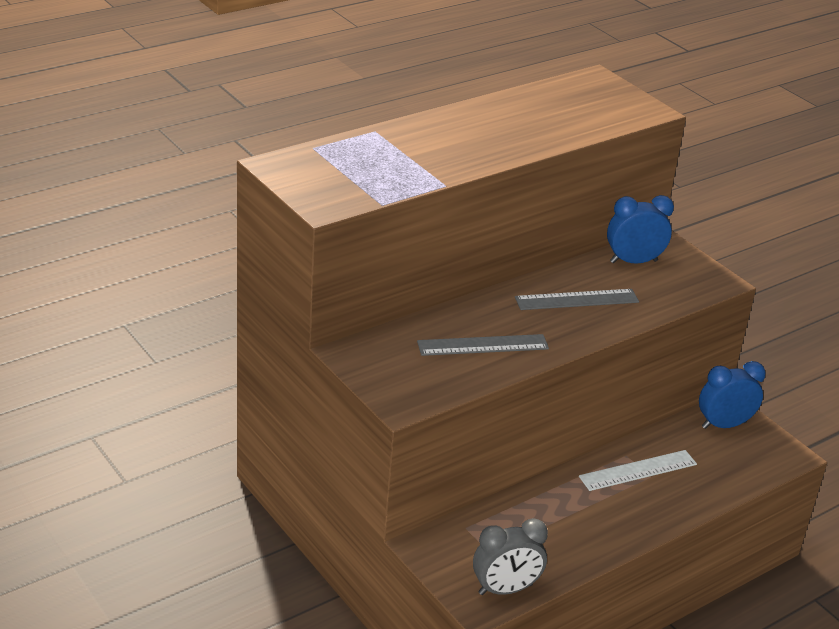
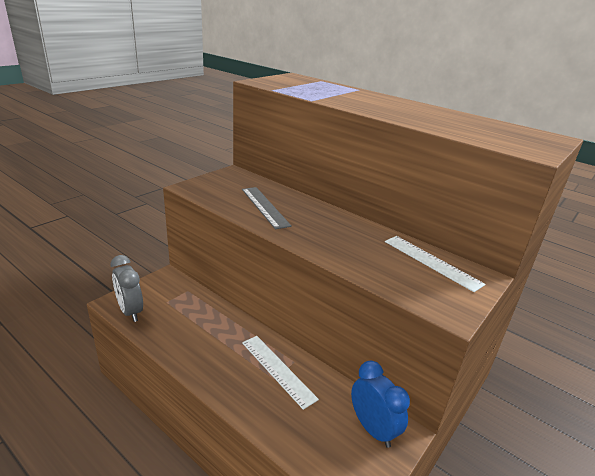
camera: 75 degrees right, 5 degrees down
(576, 299) = (349, 238): grey ruler -> none
(633, 261) = (431, 262): blue clock -> white ruler

